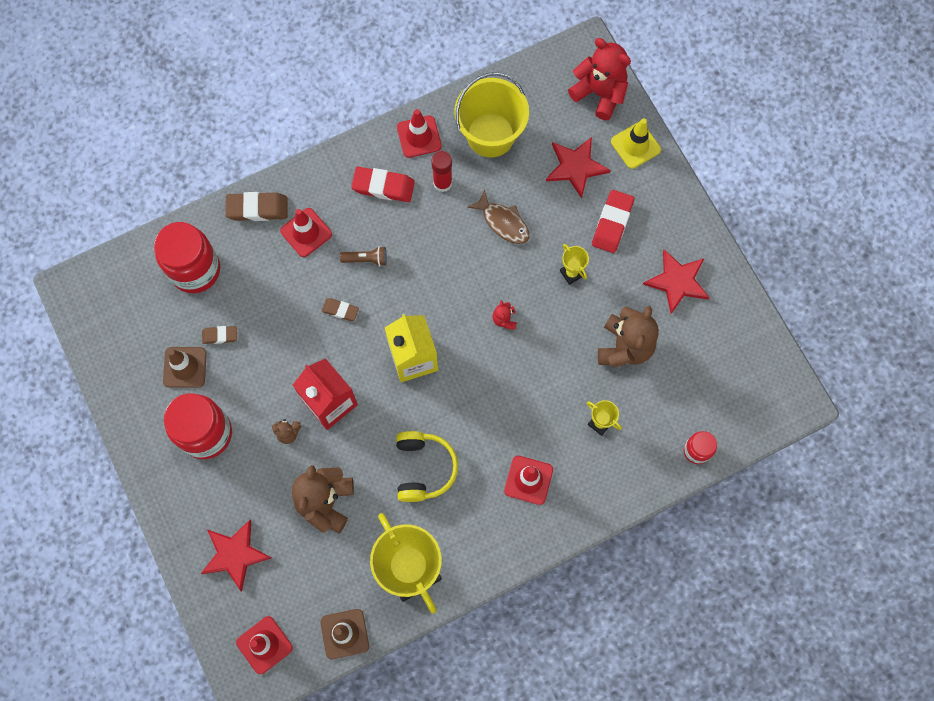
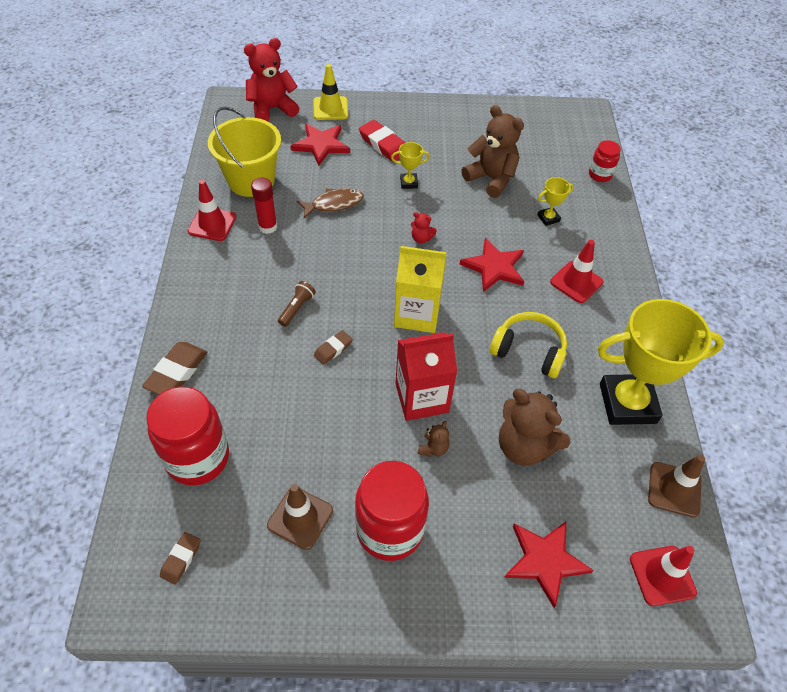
camera: 65 degrees left, 20 degrees down
(220, 335) = (287, 466): brown eraser -> brown eraser (181, 559)
(306, 232) = (234, 343): red traffic cone -> none
(383, 186) = (237, 267): red eraser -> none
(677, 281) = (456, 131): red star -> red star (494, 267)

